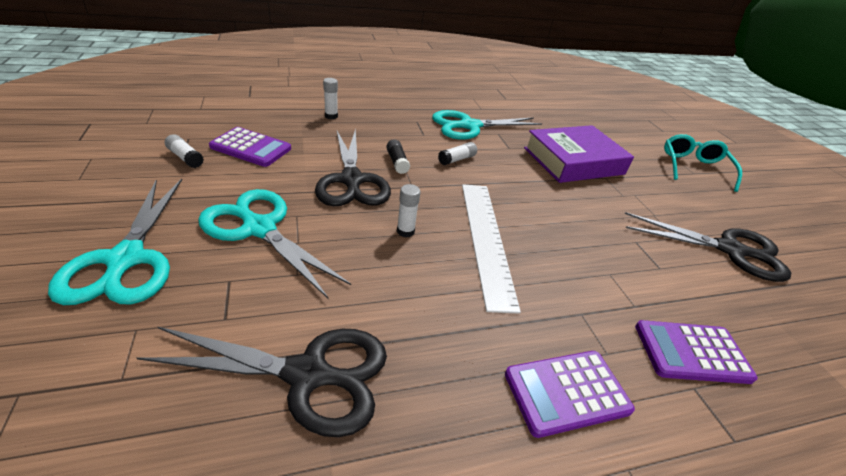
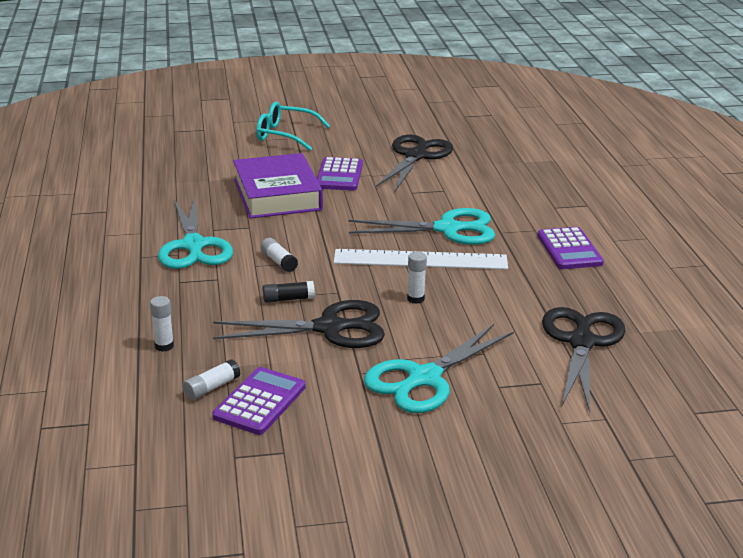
camera: 80 degrees left, 10 degrees down
(126, 259) = (483, 447): turquoise scissors -> turquoise scissors (447, 229)
(185, 158) = (289, 448): white glue stick -> white glue stick (212, 387)
(691, 352) = (526, 200): purple calculator -> purple calculator (339, 175)

